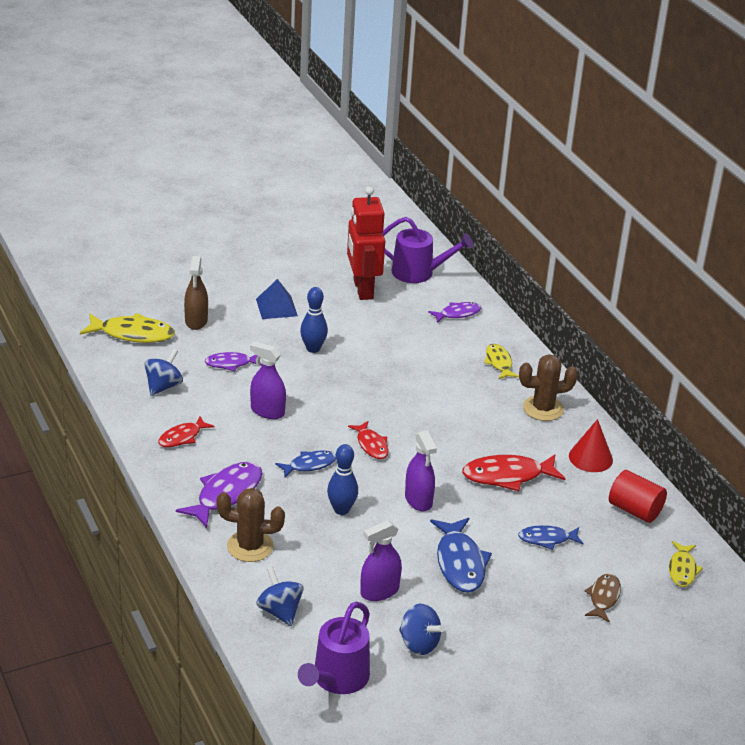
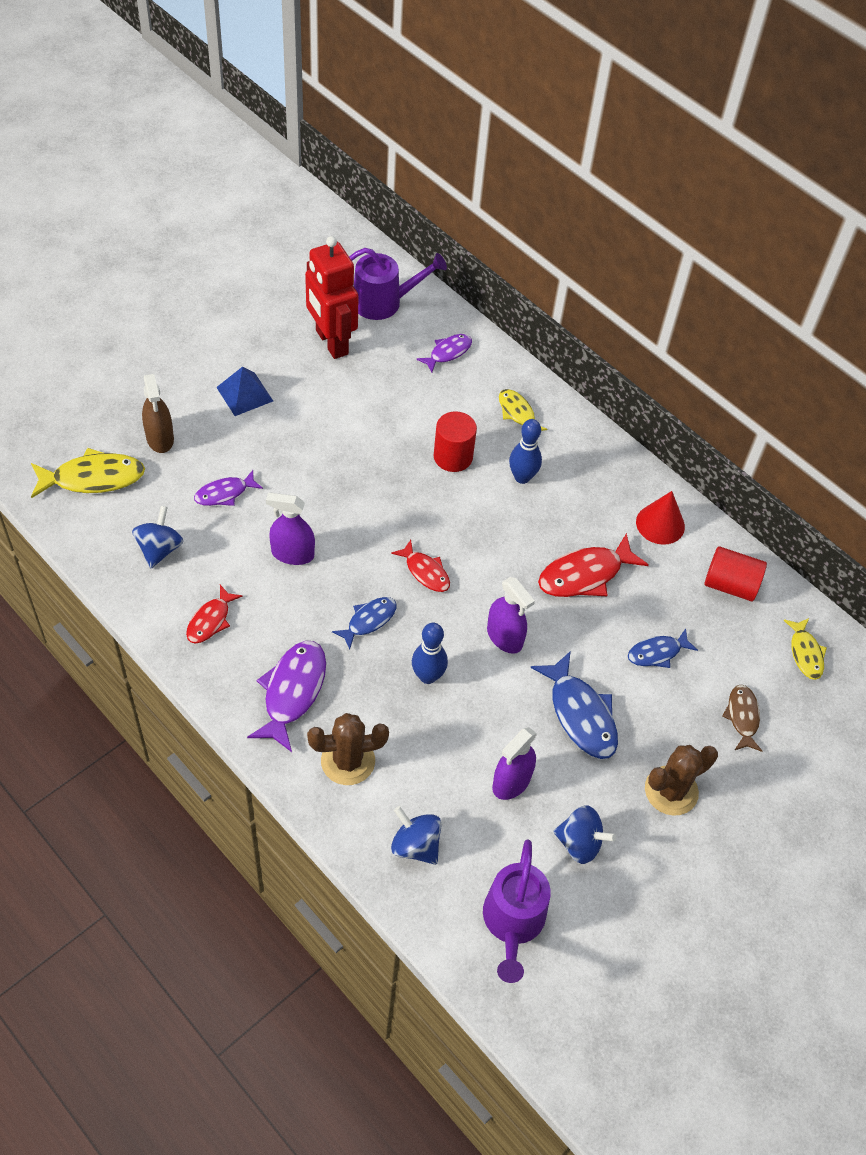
camera: 20 degrees left, 20 degrees up
(313, 348) = (309, 446): blue bowling pin -> blue bowling pin (522, 477)
(430, 379) = (453, 457): none -> red cylinder
(543, 408) = (587, 467): brown cactus -> brown cactus (671, 791)

